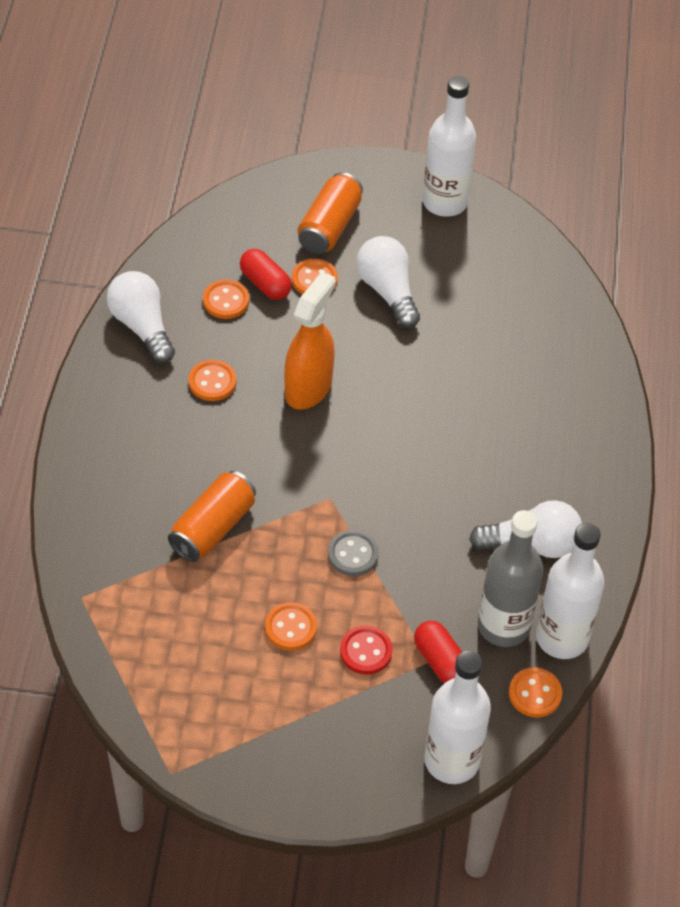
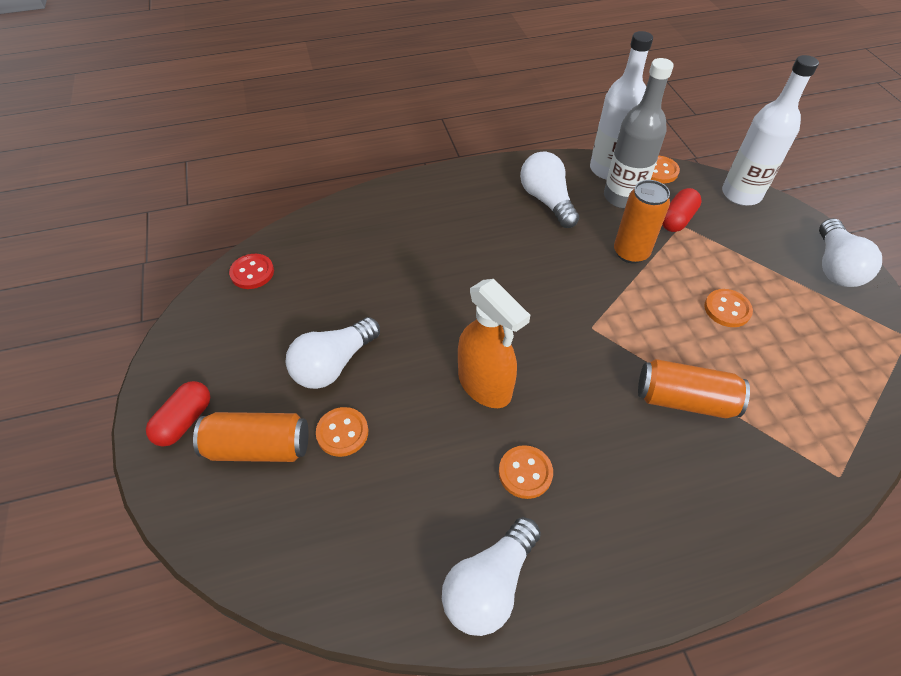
camera: 110 degrees left, 0 degrees up
(226, 301) = (409, 508): orange button -> none
(265, 284) = (367, 478): red capsule -> red capsule (185, 421)
(292, 777) = (834, 267): none -> white light bulb
(308, 388) = (485, 385): orange spray bottle -> orange spray bottle turned 135 degrees counterclockwise
(353, 554) = (632, 294): grey button -> none
(366, 651) = (705, 259): red button -> red button (252, 273)
(410, 584) = (631, 252): none -> orange can
(445, 202) = (193, 357): white bottle -> none

